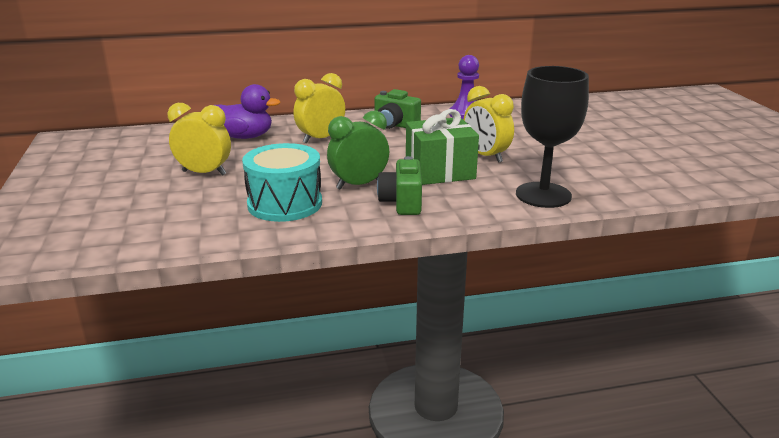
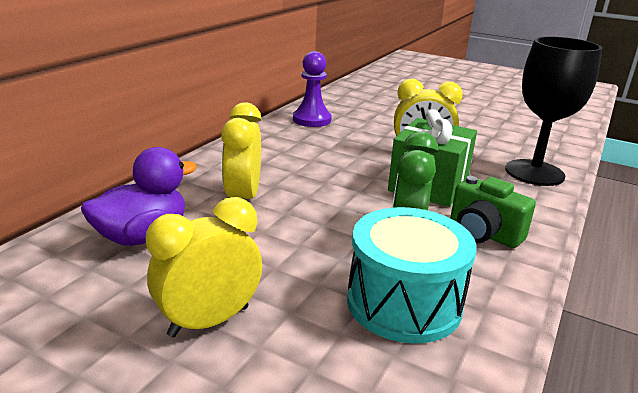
camera: 50 degrees left, 0 degrees up
(395, 125) = (279, 152): green camera -> none

